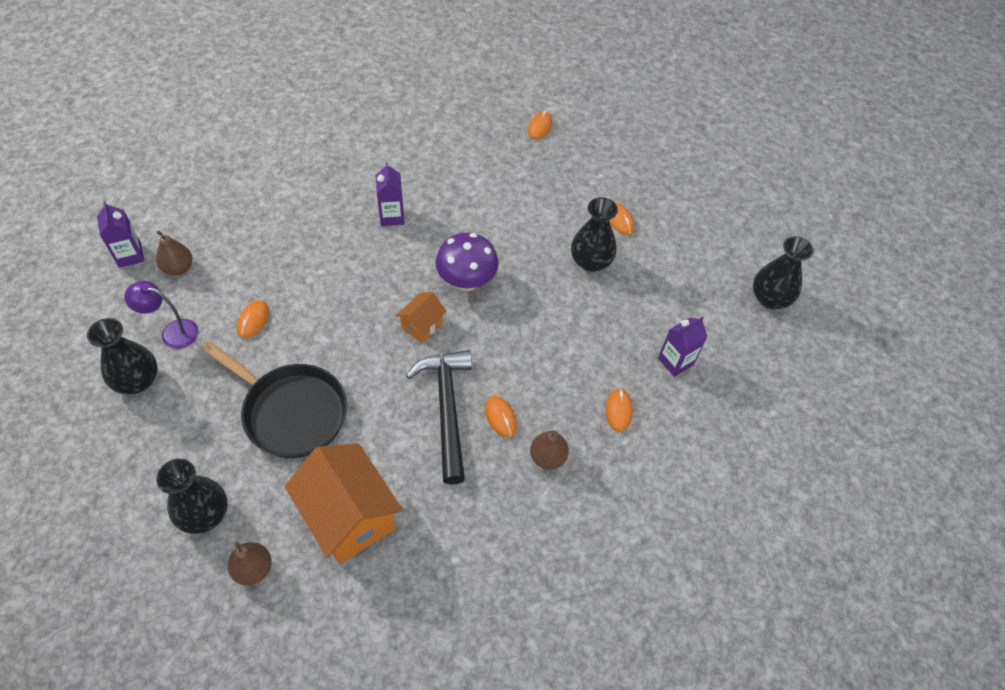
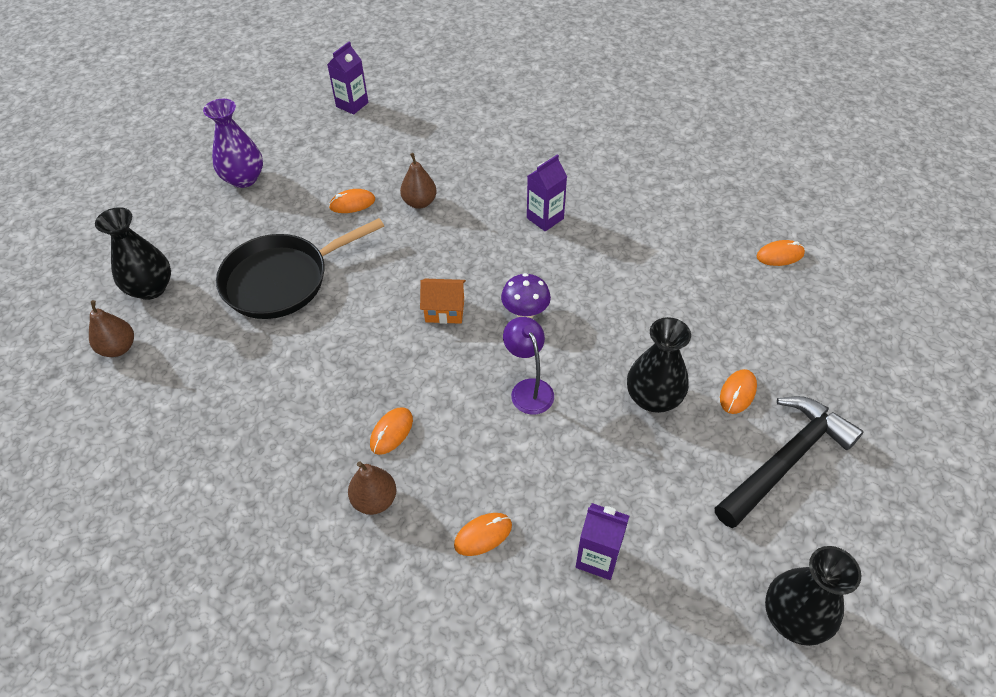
camera: 60 degrees right, 5 degrees down
(137, 380) = (244, 178): black vase -> purple vase
(172, 332) = (302, 168): purple lamp -> purple lamp (528, 389)
(178, 268) = (364, 134): brown pear -> brown pear (419, 202)
(291, 412) = (282, 280): black pan -> black pan turned 60 degrees clockwise
(349, 517) = (205, 380): orange house -> none
(446, 409) = (367, 384): black hammer -> black hammer (785, 460)
(466, 281) = (525, 313): purple mushroom -> purple mushroom, size x0.66

